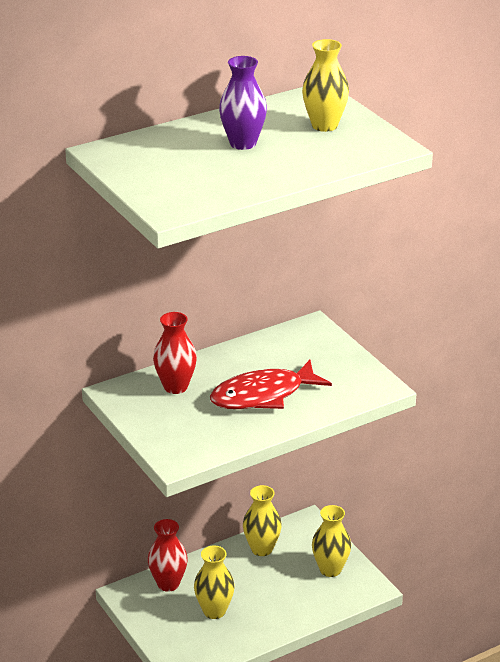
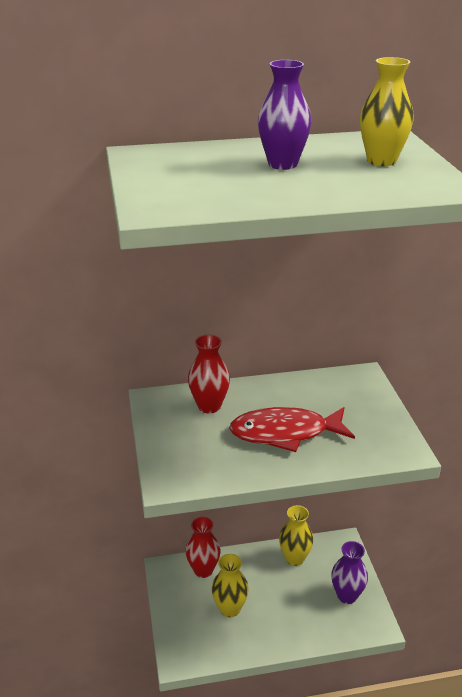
camera: 20 degrees right, 0 degrees up
(330, 569) = (347, 595): yellow vase -> purple vase

